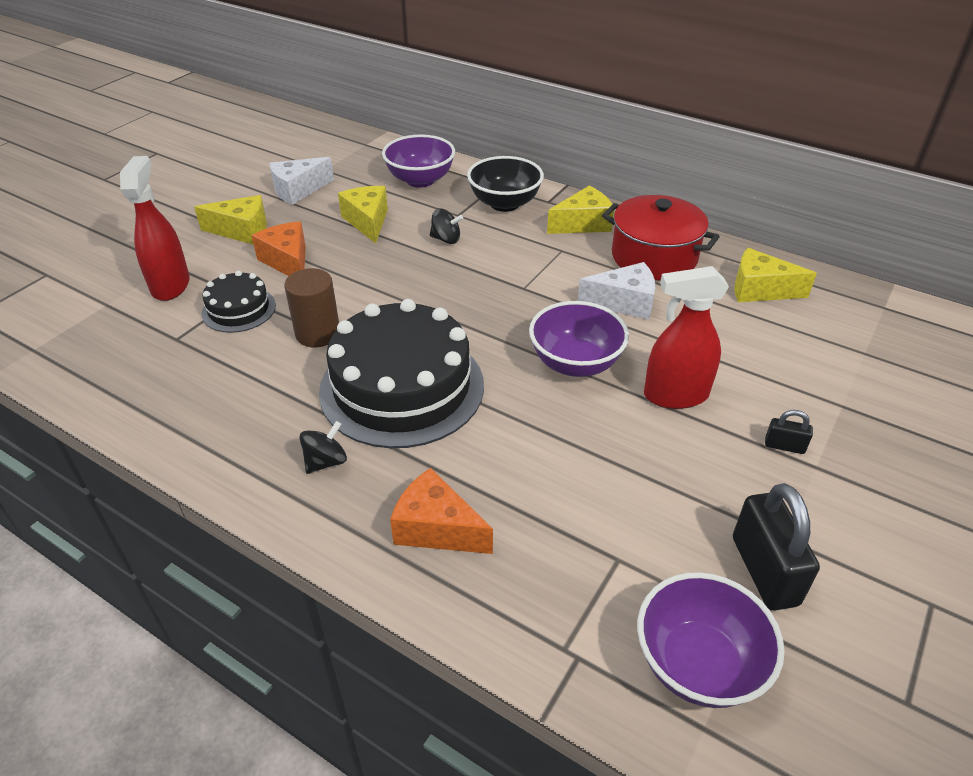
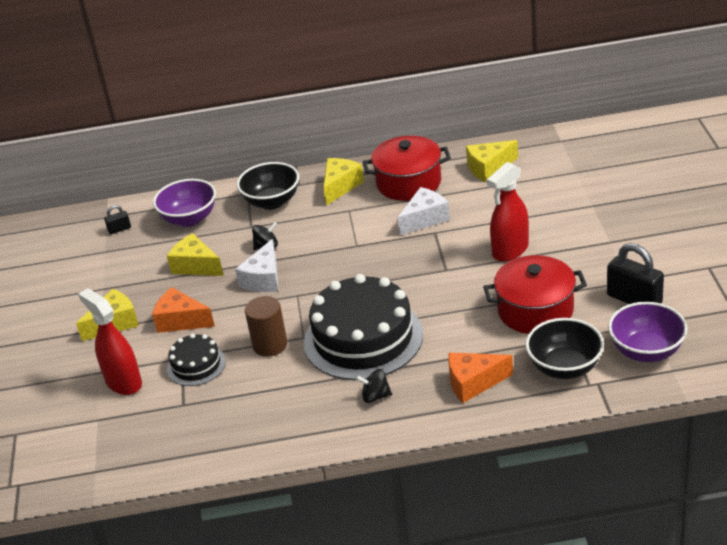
camera: 35 degrees left, 5 degrees down
(298, 190) = (109, 275): white cheese -> white cheese (264, 279)
(326, 461) = (375, 396): black spinning top -> black spinning top turned 90 degrees counterclockwise
(562, 597) = (564, 368): none -> black bowl
(575, 363) = (440, 267): purple bowl -> none
(618, 490) = (535, 310): none -> red pot
(784, 446) = (586, 241): black padlock -> black padlock (119, 229)

